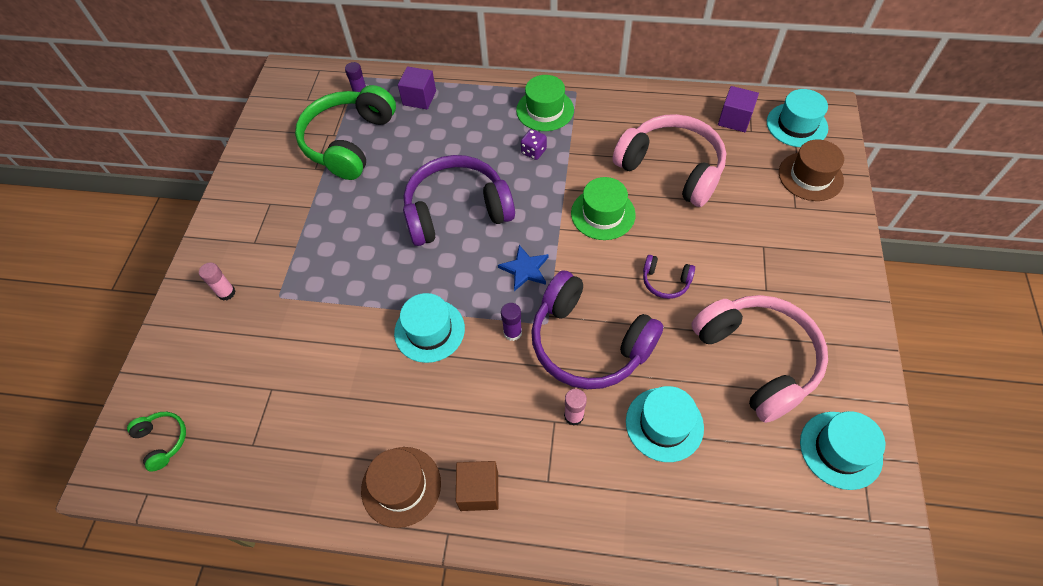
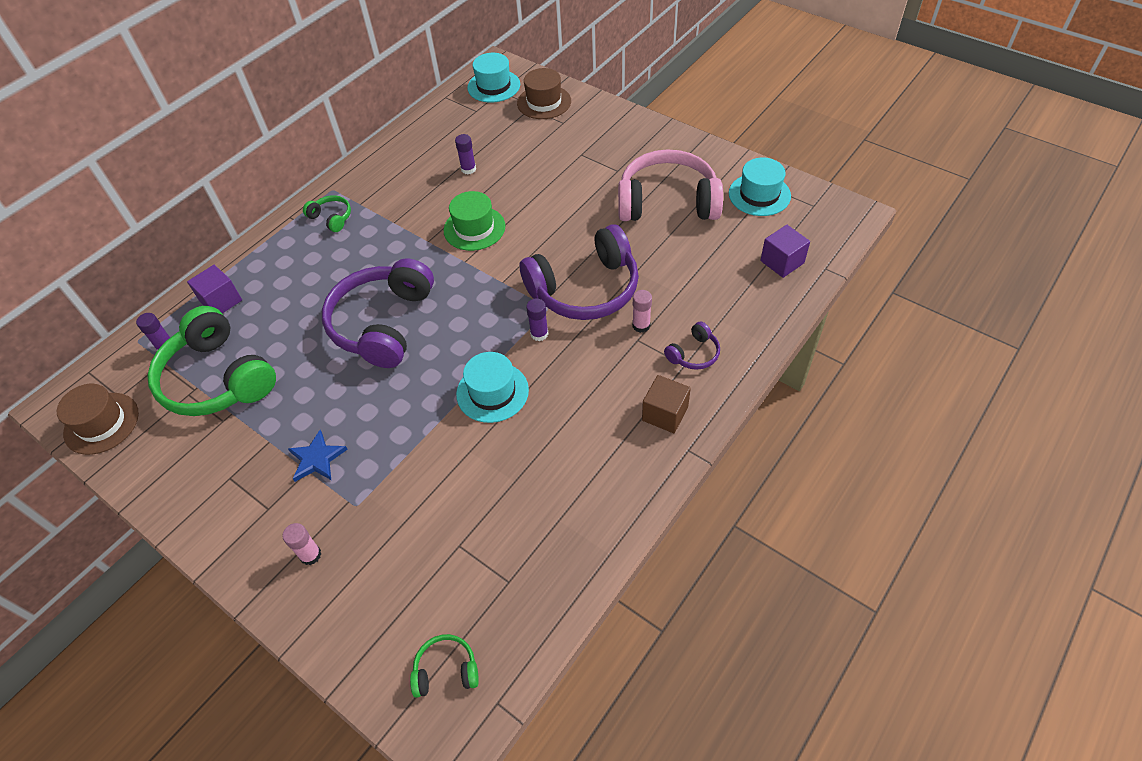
camera: 60 degrees left, 5 degrees down
(401, 486) = (627, 469): brown hat -> brown hat (101, 423)
(525, 269) = (485, 301): blue star -> blue star (317, 459)
(533, 151) = (369, 244): purple dice -> none
(545, 110) = (331, 218): green hat -> green headphones
(664, 424) = (683, 275): turquoise hat -> none
(665, 281) = (567, 220): purple headphones -> purple headphones (694, 354)
(671, 168) = (468, 169): pink headphones -> purple glue stick
(734, 119) = (456, 114): purple cube -> purple cube (782, 262)

